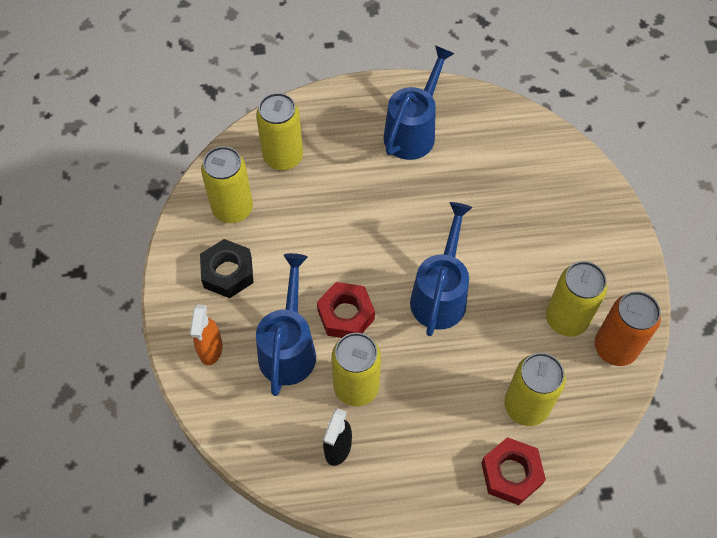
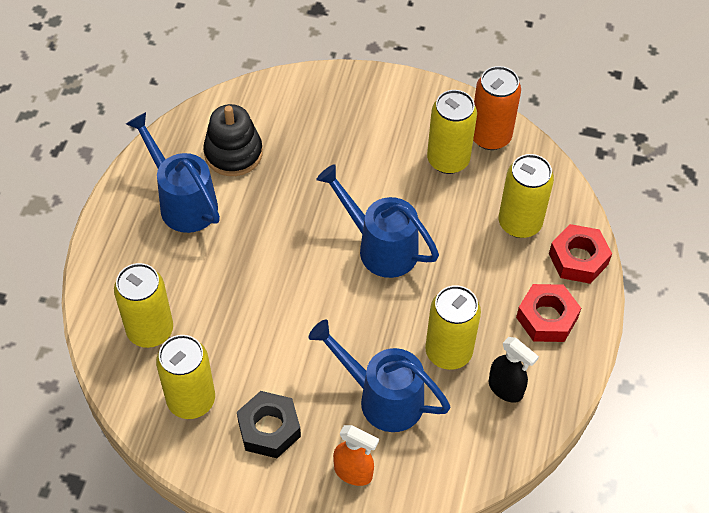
camera: 70 degrees left, 5 degrees down
(346, 315) = (367, 335): red nut -> red nut (547, 318)
(480, 148) = (233, 153): none -> black stacking toy

